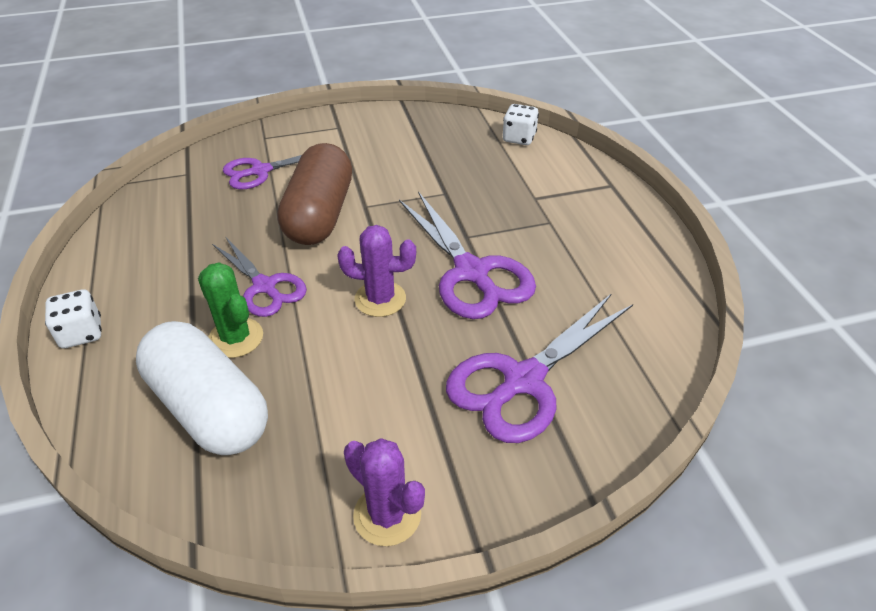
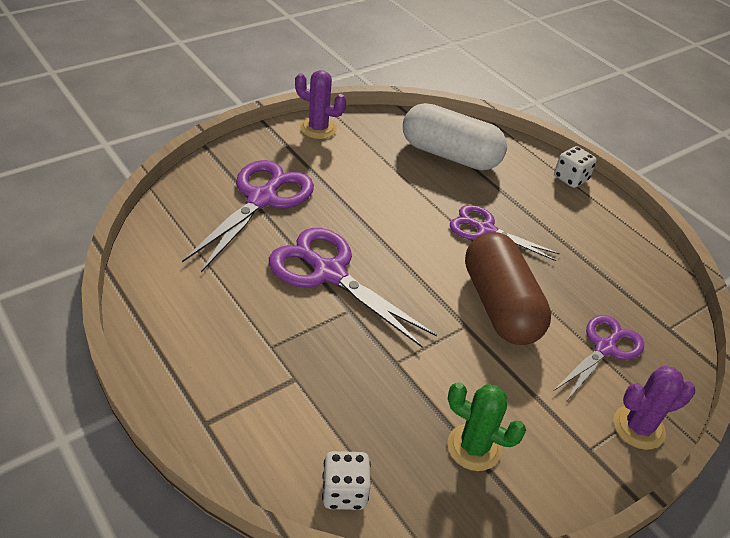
camera: 155 degrees right, 0 degrees up
(236, 338) = (471, 192): green cactus -> green cactus (474, 447)
(380, 299) = (392, 236): purple cactus -> purple cactus (638, 427)

